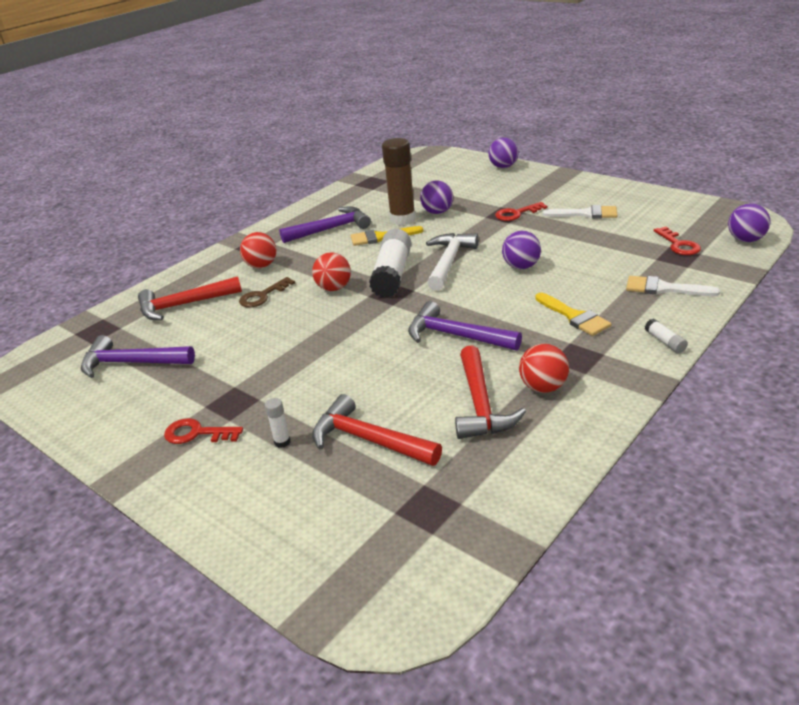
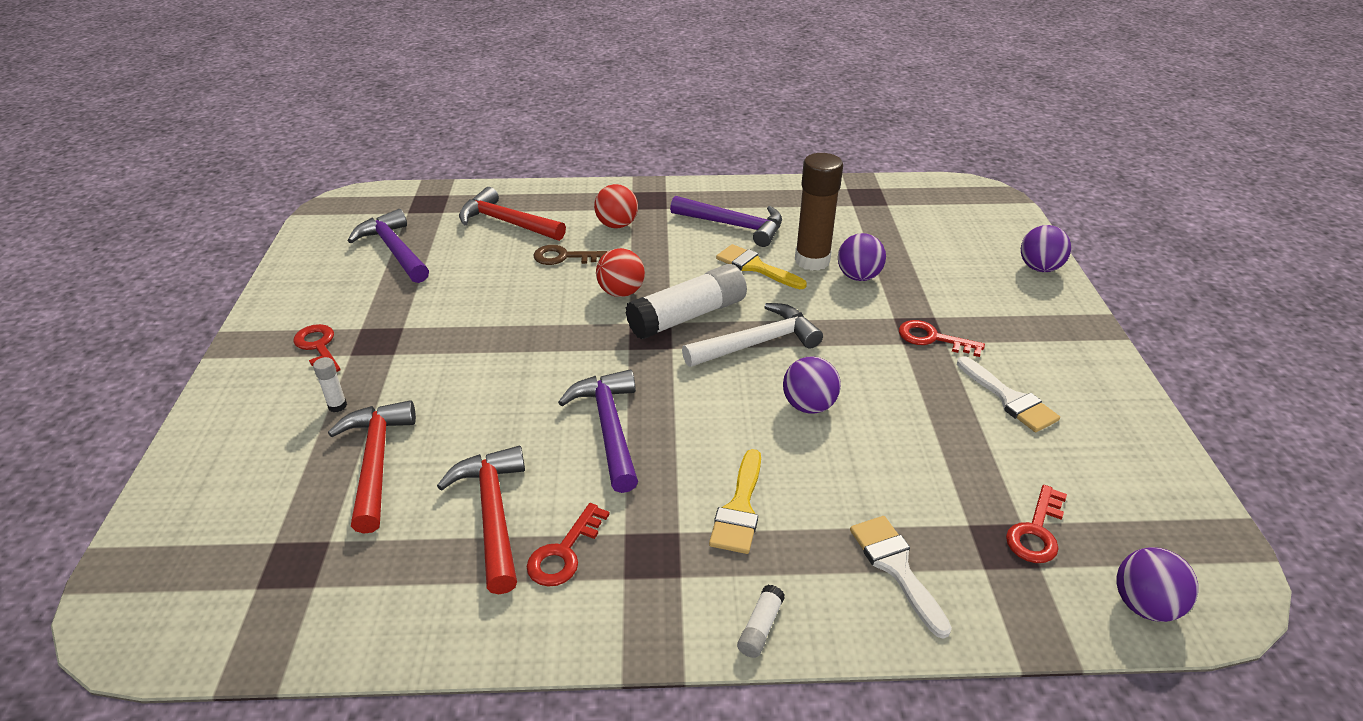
camera: 45 degrees right, 5 degrees up
(480, 404) = (493, 514): red hammer -> red hammer turned 120 degrees clockwise
(543, 387) = (564, 552): red ball -> red key

